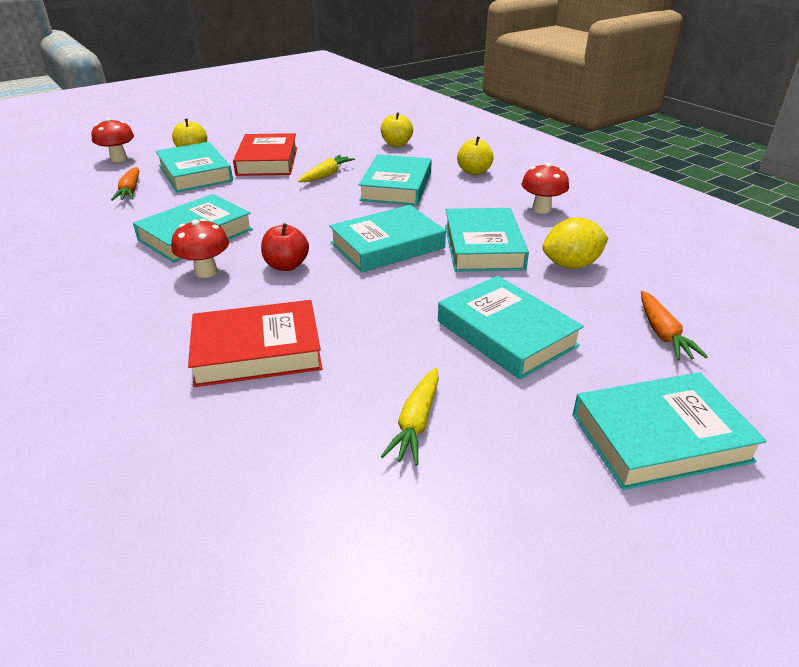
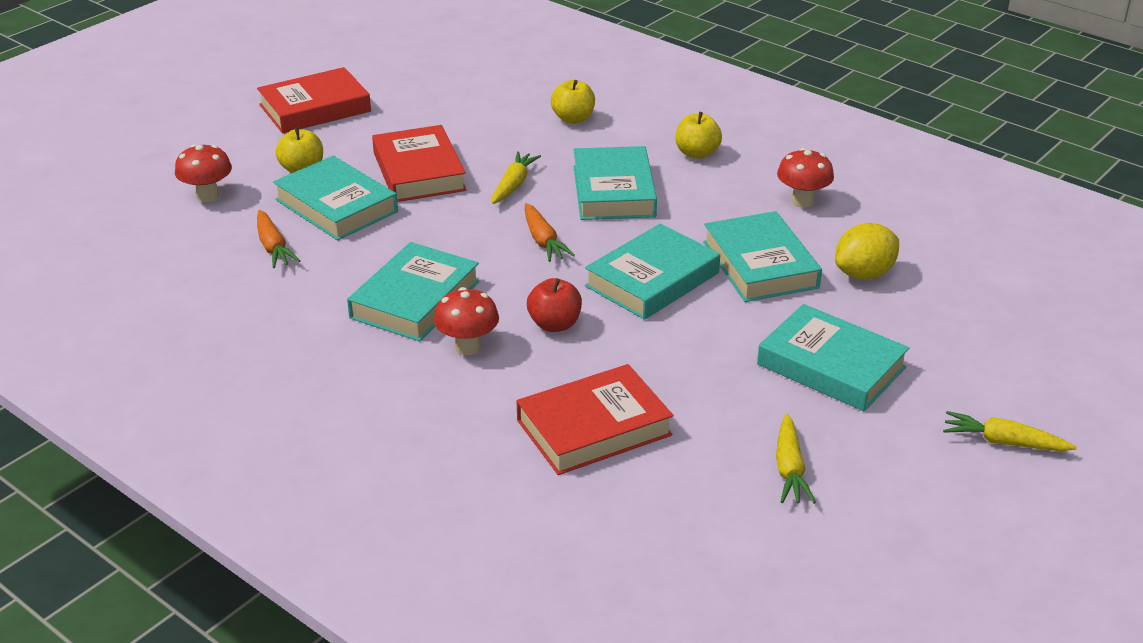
camera: 15 degrees left, 0 degrees up
(231, 123) = (315, 108): none -> red book
(660, 437) = (1004, 442): turquoise book -> yellow carrot
(662, 333) = (979, 340): orange carrot -> orange carrot (543, 240)

